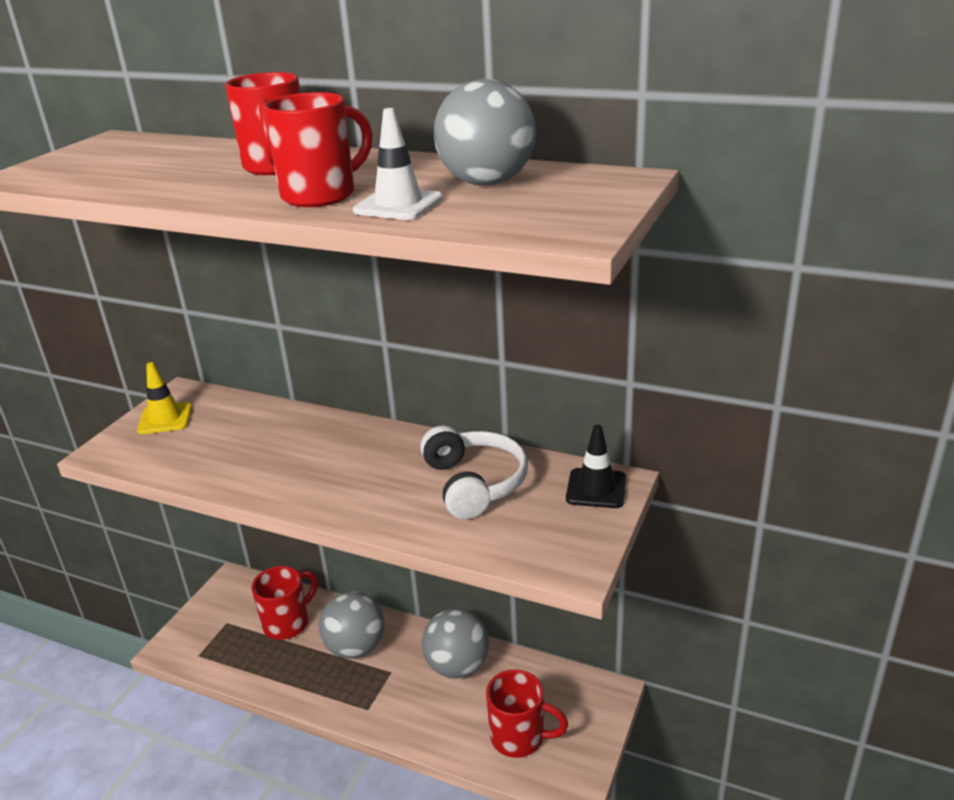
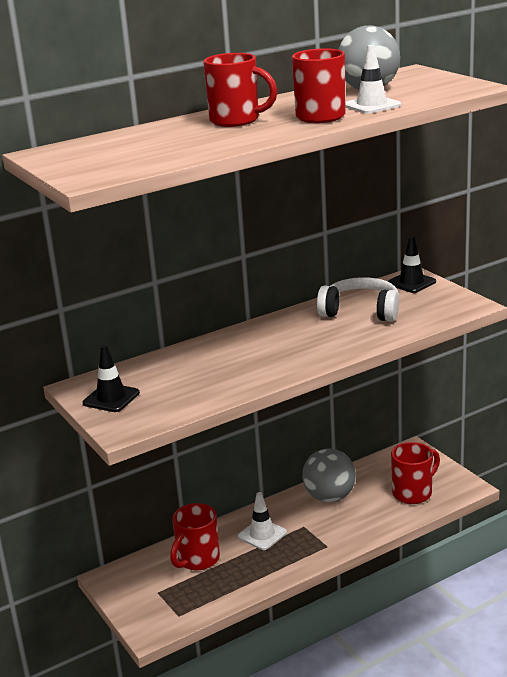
camera: 55 degrees left, 5 degrees down
(165, 418) = (111, 398): yellow traffic cone -> black traffic cone
(288, 623) = (197, 560): red mug -> red mug turned 135 degrees counterclockwise
(355, 647) = (262, 535): grey ball -> white traffic cone

